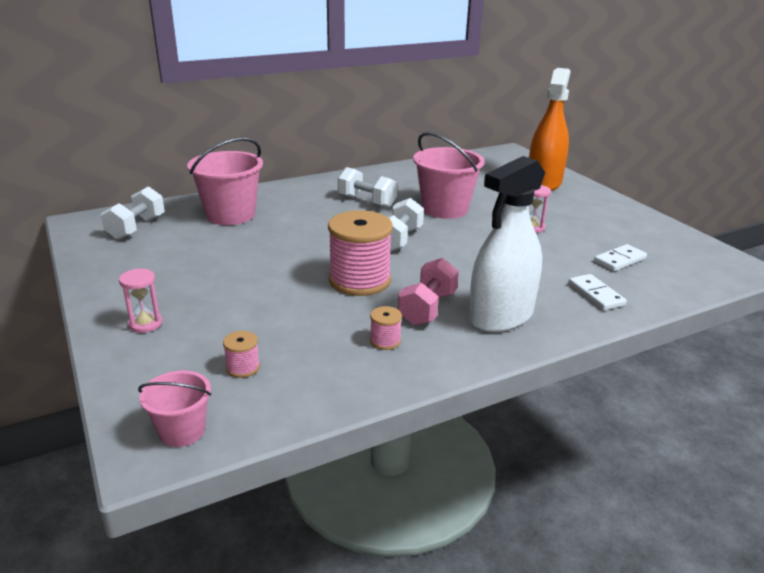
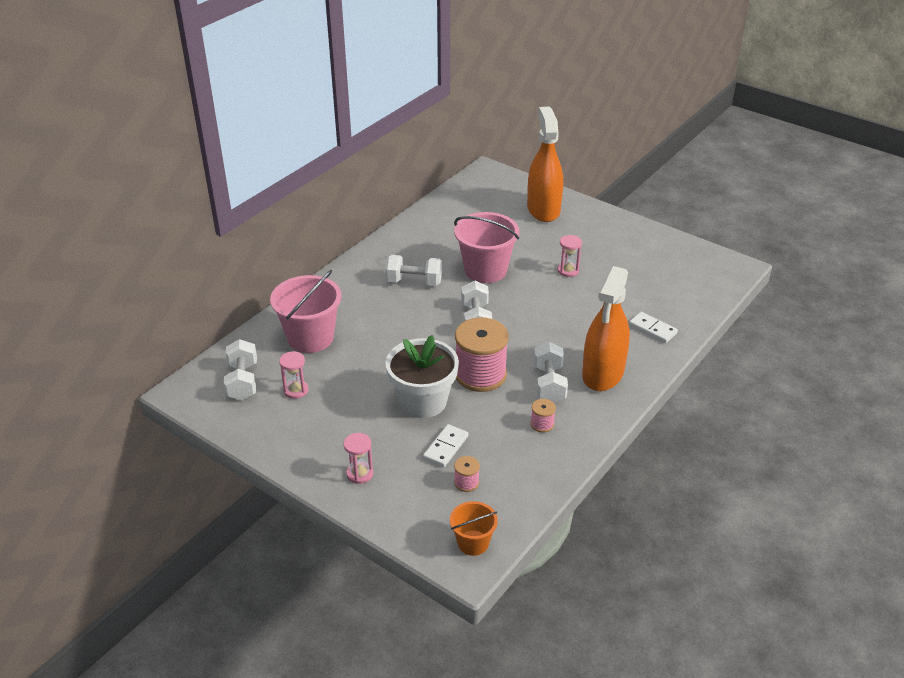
camera: 25 degrees left, 10 degrees up
(171, 245) = (296, 390): none -> pink hourglass
(182, 431) = (473, 543): pink bucket -> orange bucket
(277, 285) = (423, 401): none -> white flower pot
(427, 308) = (549, 384): pink dumbbell -> white dumbbell
(501, 316) = (603, 373): white spray bottle -> orange spray bottle
(619, 260) = (650, 287): white domino -> white domino (445, 447)

